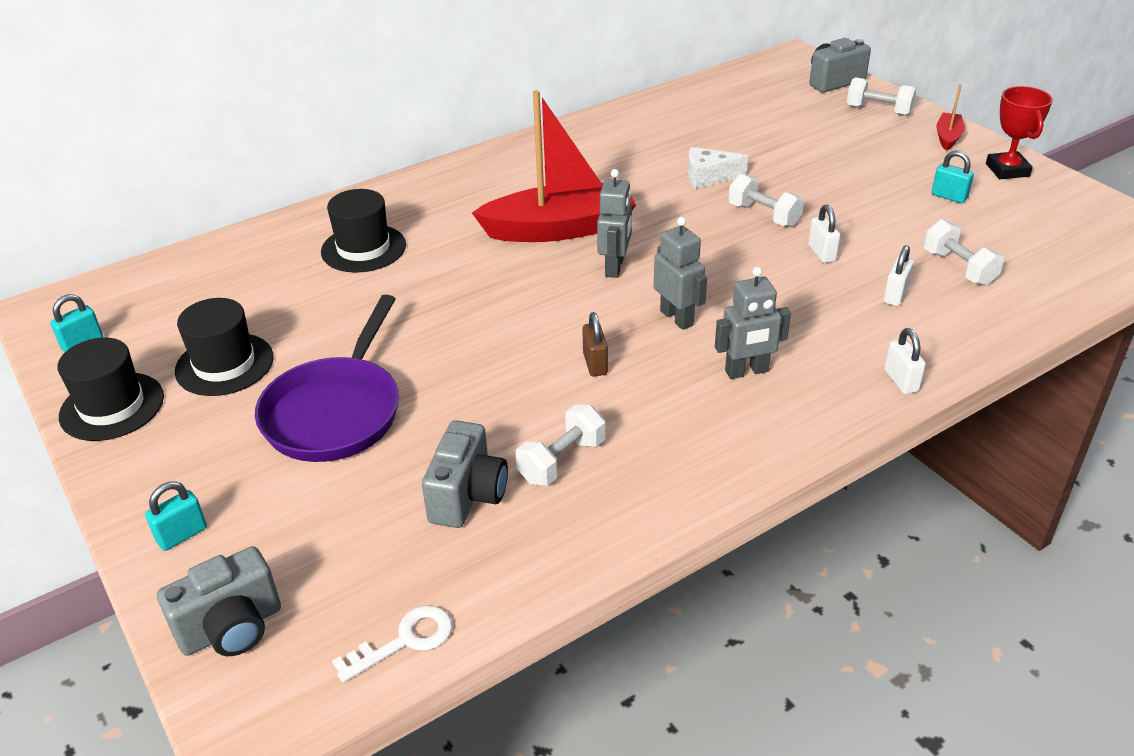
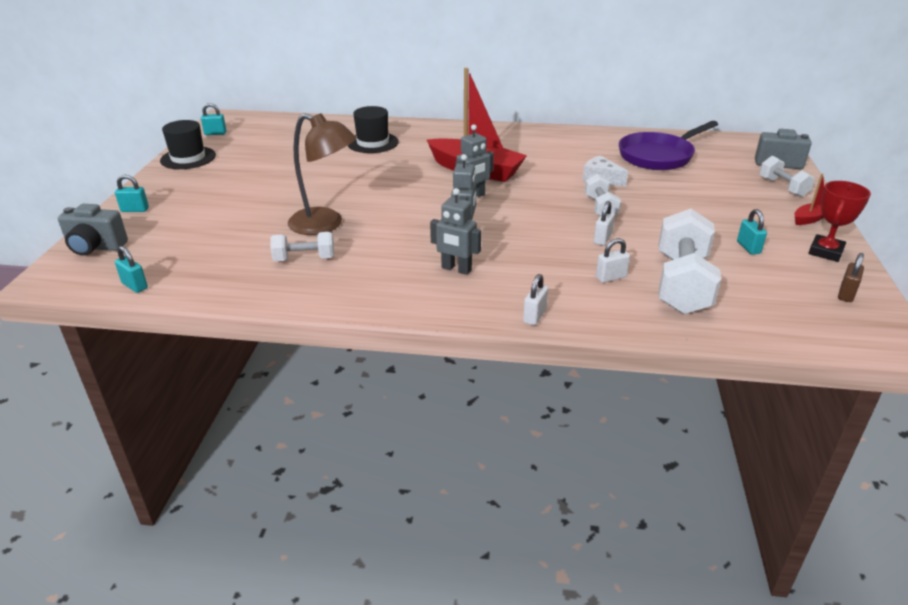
camera: 40 degrees right, 5 degrees down
(224, 364) = (247, 161): black hat -> none
(335, 411) = (254, 196): purple pan -> purple pan (658, 156)
(405, 641) = (135, 286): white key -> turquoise padlock
(468, 496) = (245, 251): grey camera -> none
(506, 399) = (325, 224): none -> brown lamp
(595, 364) = (389, 230): brown padlock -> brown padlock (846, 294)
(958, 268) = (682, 284): white dumbbell -> white dumbbell, size x1.84

